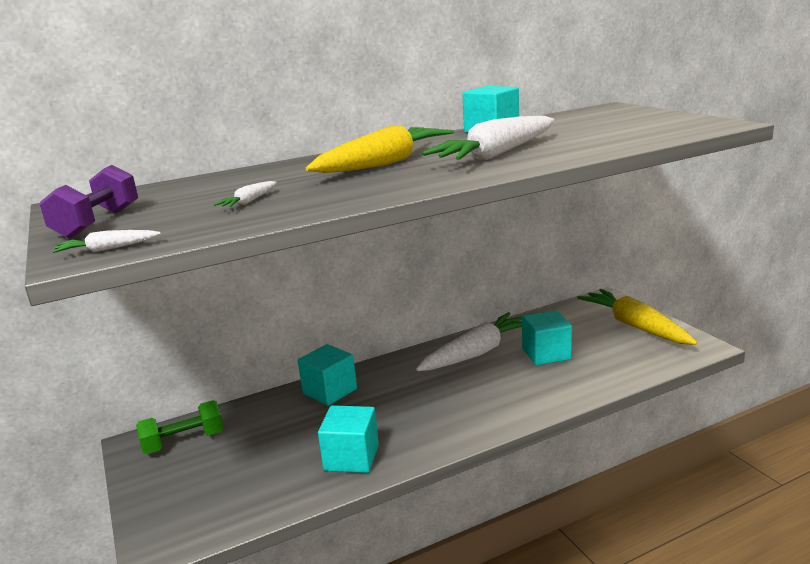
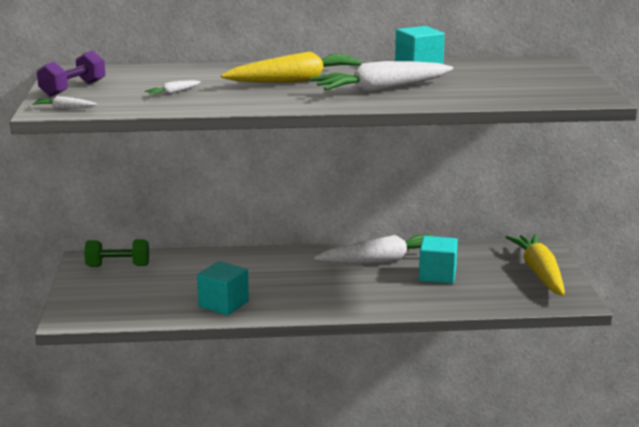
camera: 20 degrees right, 0 degrees up
(330, 391) = (243, 259): turquoise cube -> none

